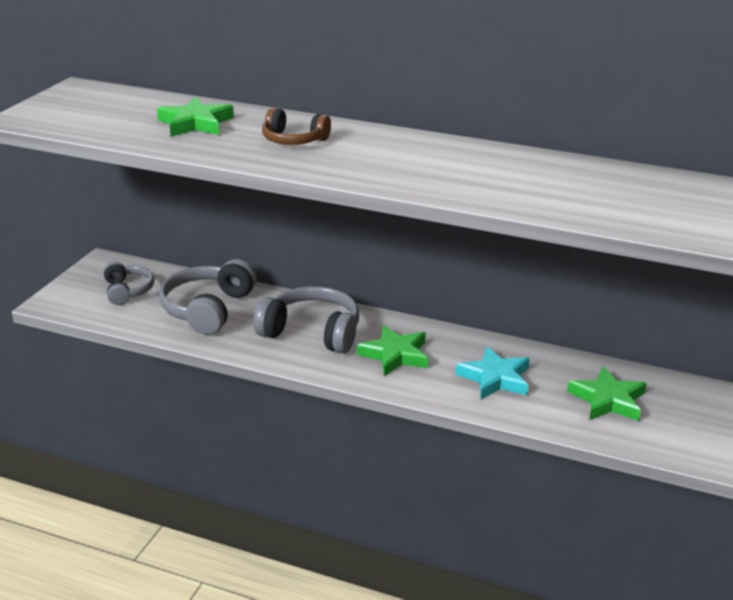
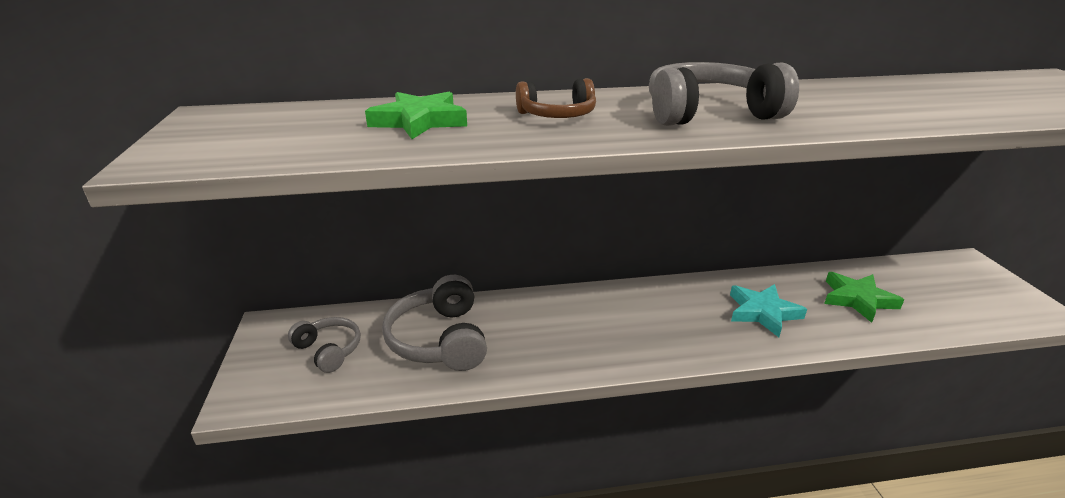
camera: 30 degrees left, 0 degrees up
(312, 332) = (567, 327): grey headphones -> grey headphones (708, 113)
(395, 355) = (662, 321): green star -> none

